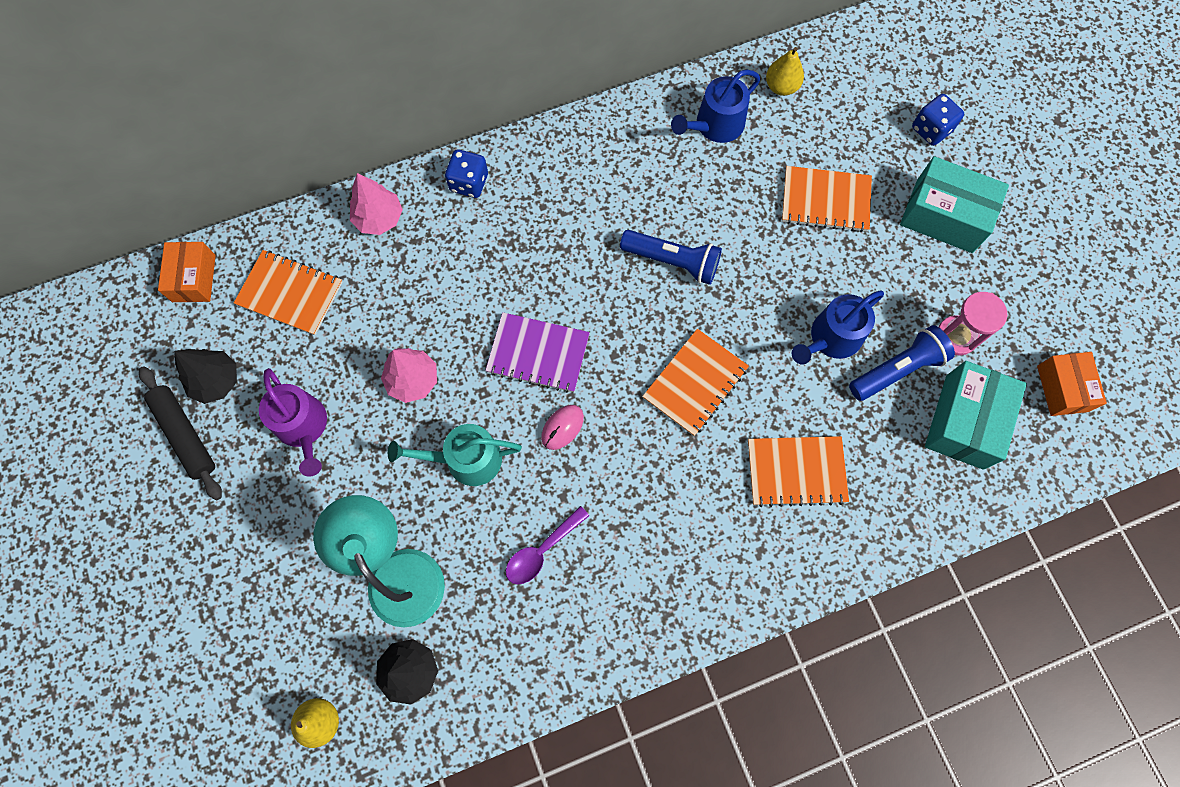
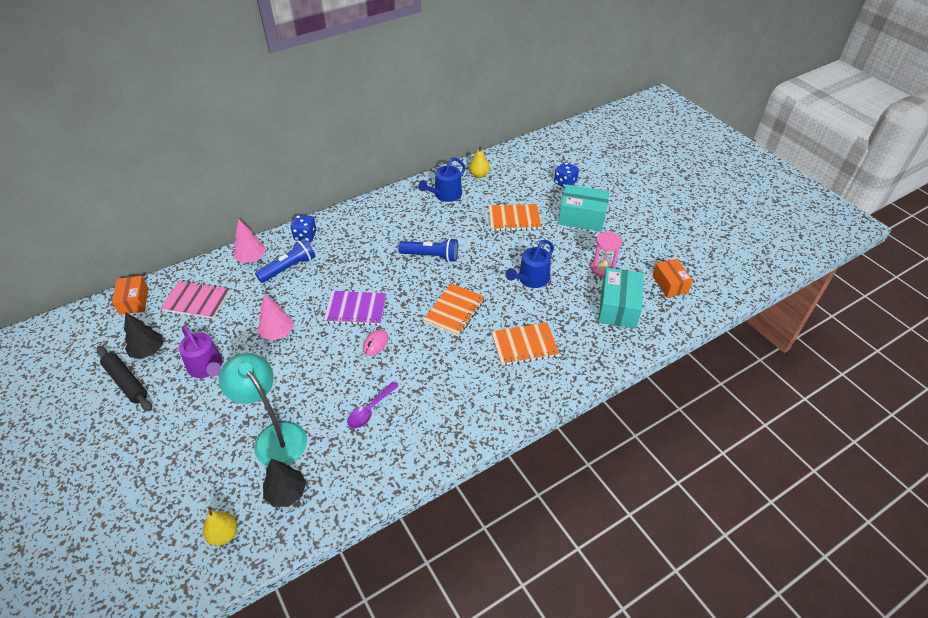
camera: 10 degrees left, 25 degrees down
(290, 293) = (196, 301): orange notebook -> pink notebook
(466, 459) = (315, 369): turquoise watering can -> none
(897, 369) = (573, 288): blue flashlight -> blue flashlight (288, 268)

